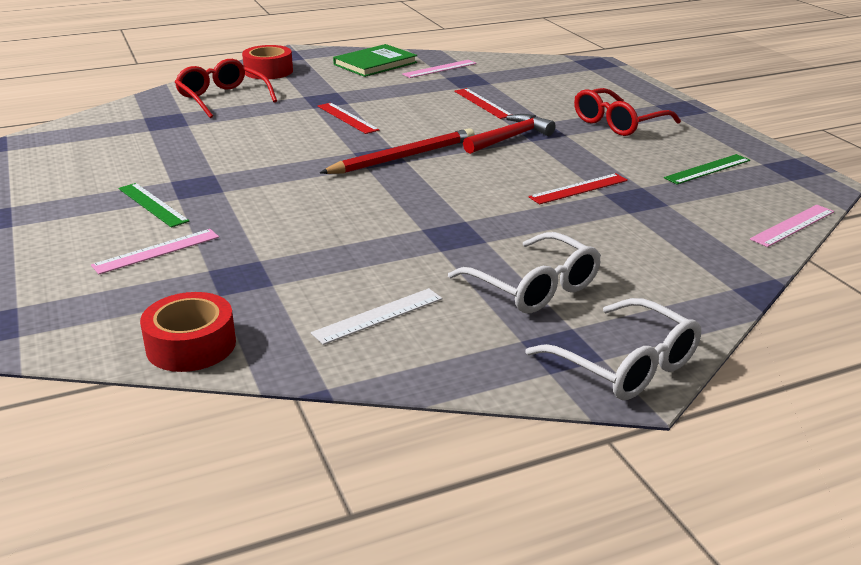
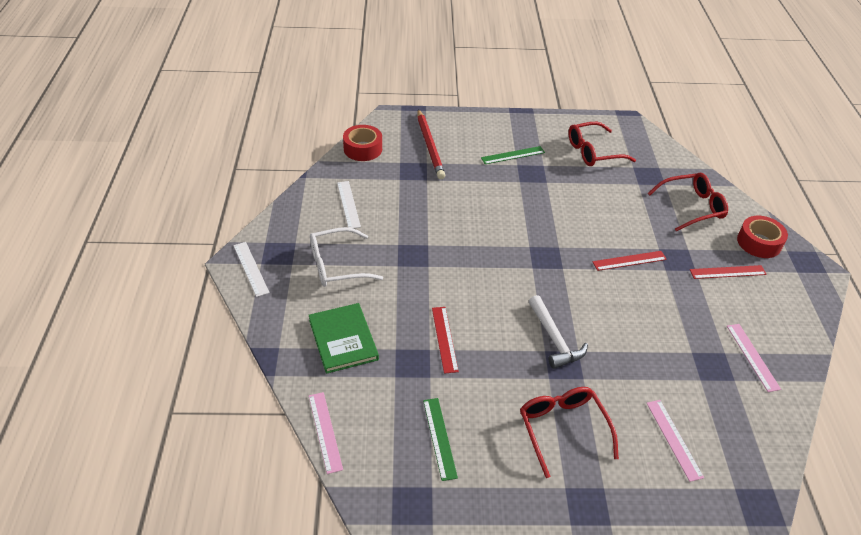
camera: 110 degrees right, 15 degrees up
(120, 154) = (593, 152): none -> red glasses
(157, 251) = (455, 150): pink ruler -> pink ruler (673, 439)
(375, 63) = (775, 315): green book -> green book (343, 339)
(403, 157) = (539, 268): red pencil -> red pencil (429, 146)
(482, 103) = (643, 352): red ruler -> red ruler (727, 272)
(510, 138) = (554, 339): red hammer -> white hammer
(625, 365) = (251, 268): white glasses -> white ruler

